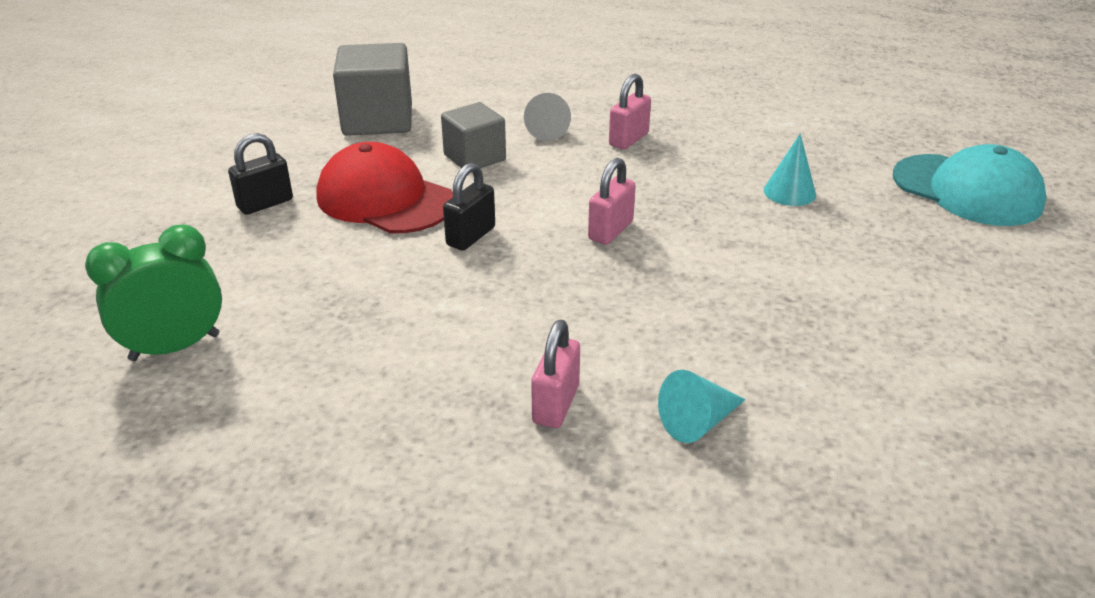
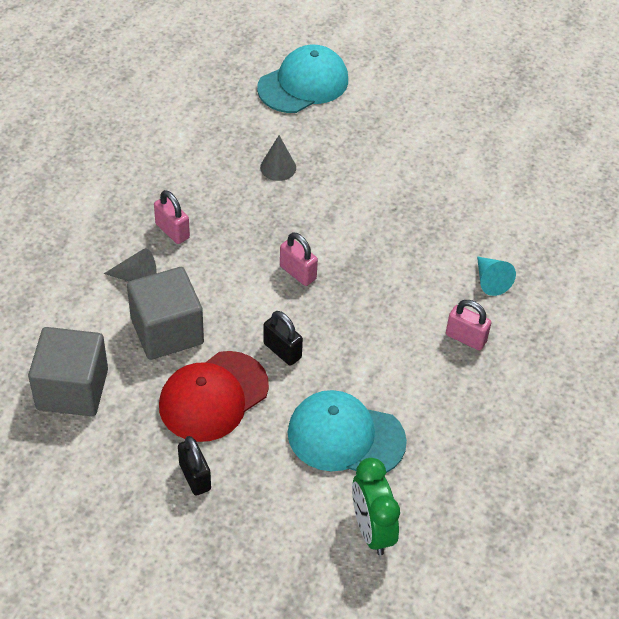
camera: 80 degrees left, 15 degrees up
(335, 305) = (345, 437): none -> turquoise cap
(474, 158) = (167, 331): grey cube -> grey cube, size x1.53
(789, 192) = (278, 167): turquoise cone -> grey cone

